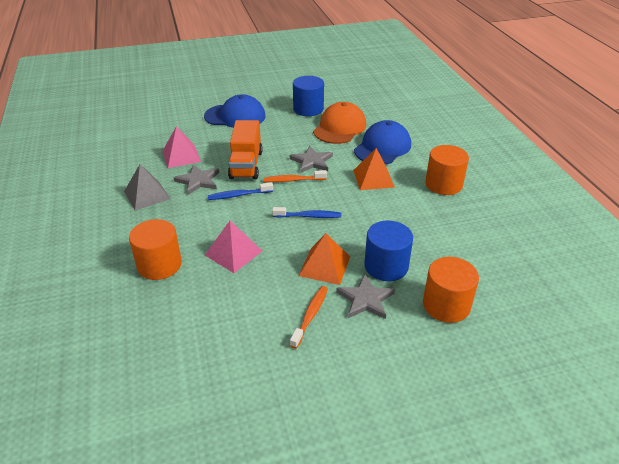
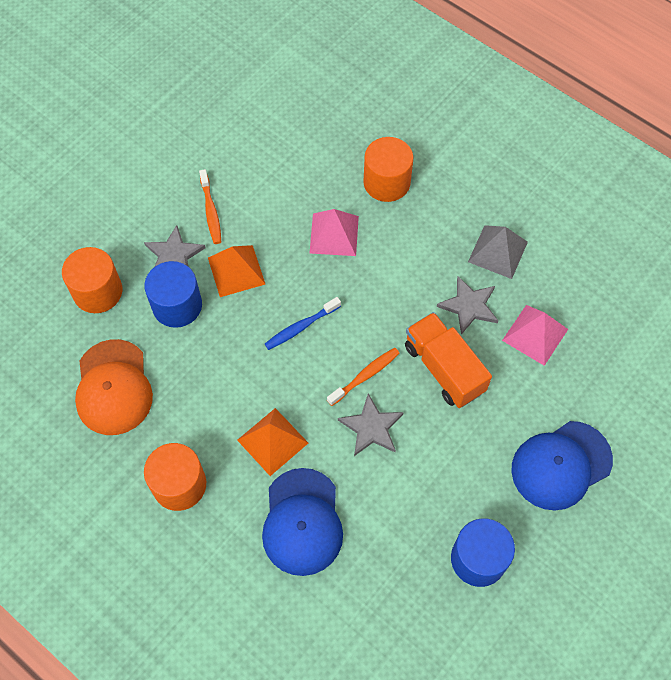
camera: 145 degrees right, 25 degrees up
(238, 195) = (403, 312): blue toothbrush -> none
(340, 128) = (394, 535): orange cap -> orange cap (113, 387)

